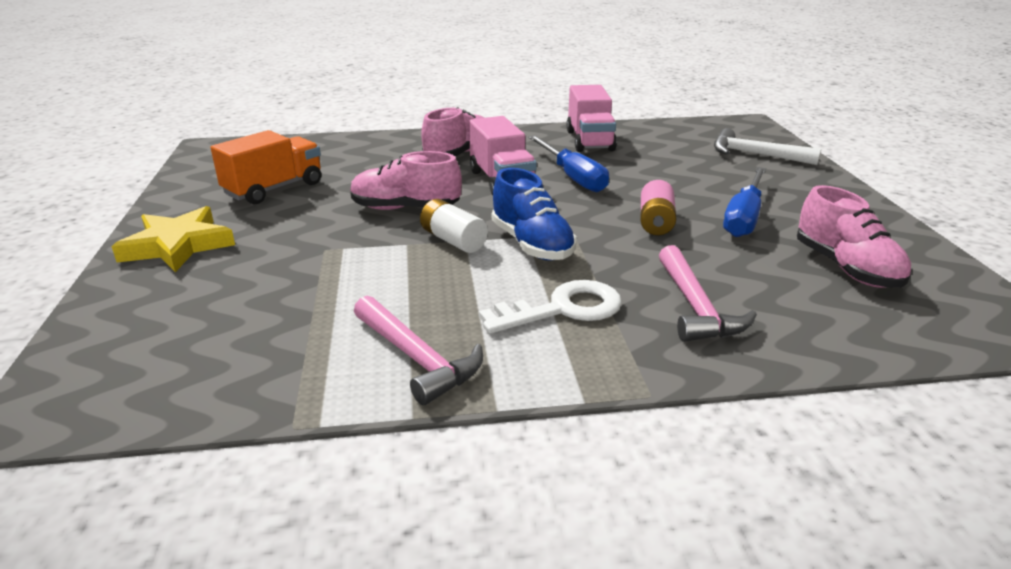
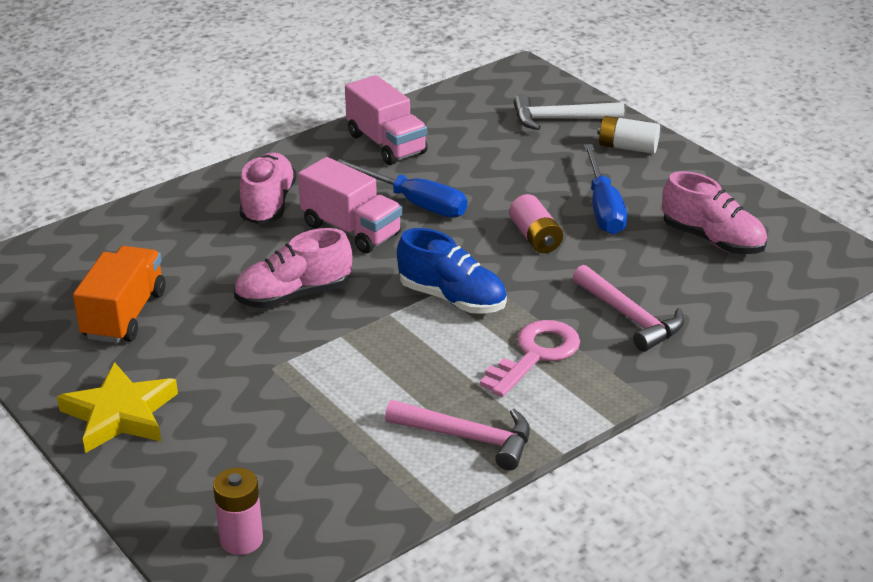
camera: 30 degrees left, 5 degrees up
(113, 370) = (241, 540): none -> pink battery
(453, 240) = (379, 317): white battery -> white battery (627, 147)
(563, 309) = (536, 354): white key -> pink key

